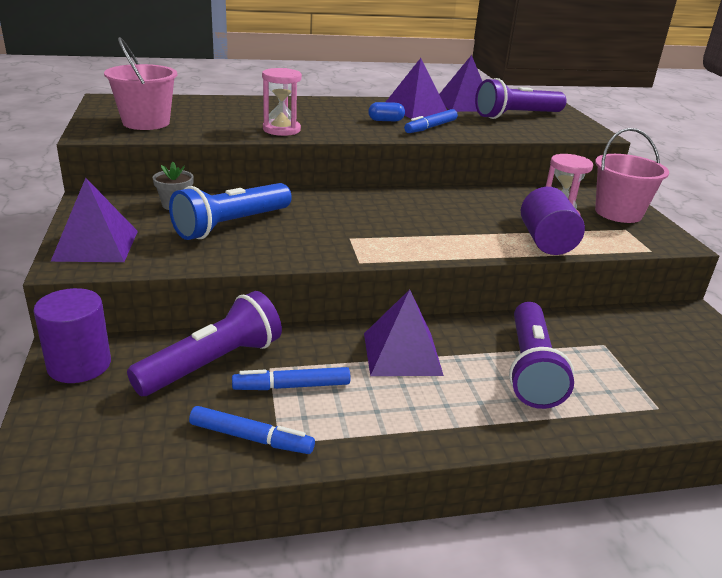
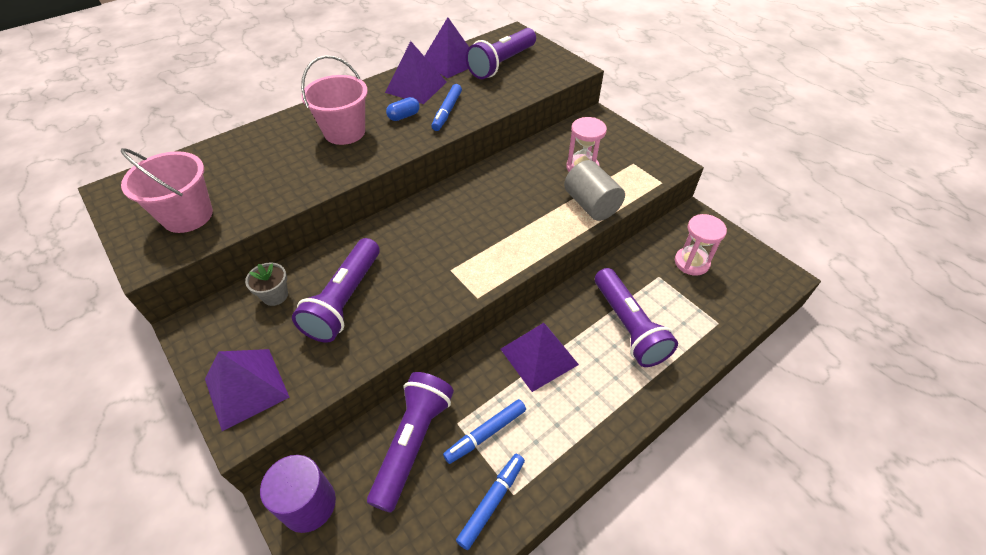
camera: 25 degrees left, 20 degrees up
(231, 225) = (345, 300): blue flashlight -> purple flashlight
(251, 438) = (492, 502): blue marker -> blue marker turned 45 degrees counterclockwise
(281, 130) = (325, 171): pink hourglass -> pink hourglass (691, 262)
(546, 241) = (591, 205): purple cylinder -> grey cylinder
(618, 213) = (618, 144): pink bucket -> pink bucket (344, 132)

